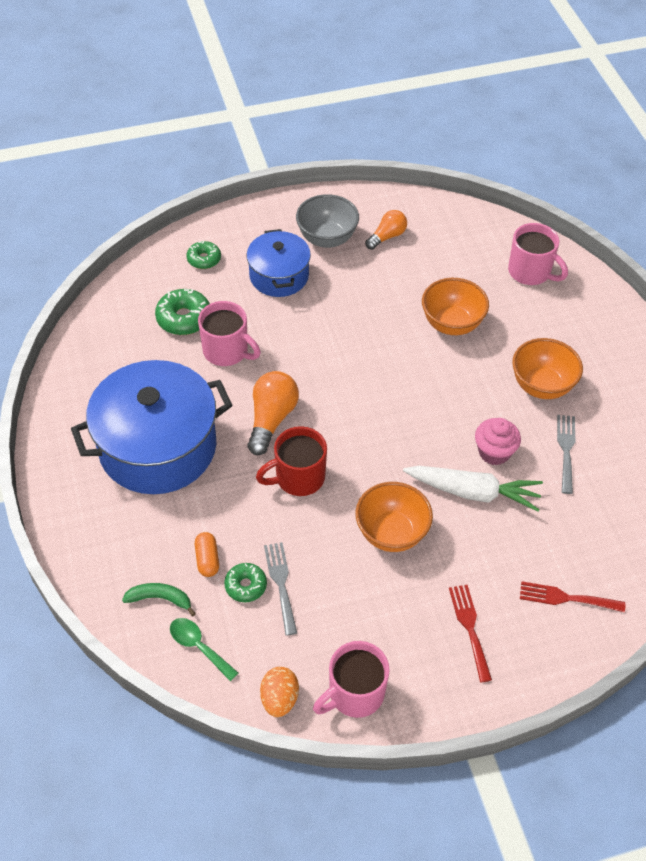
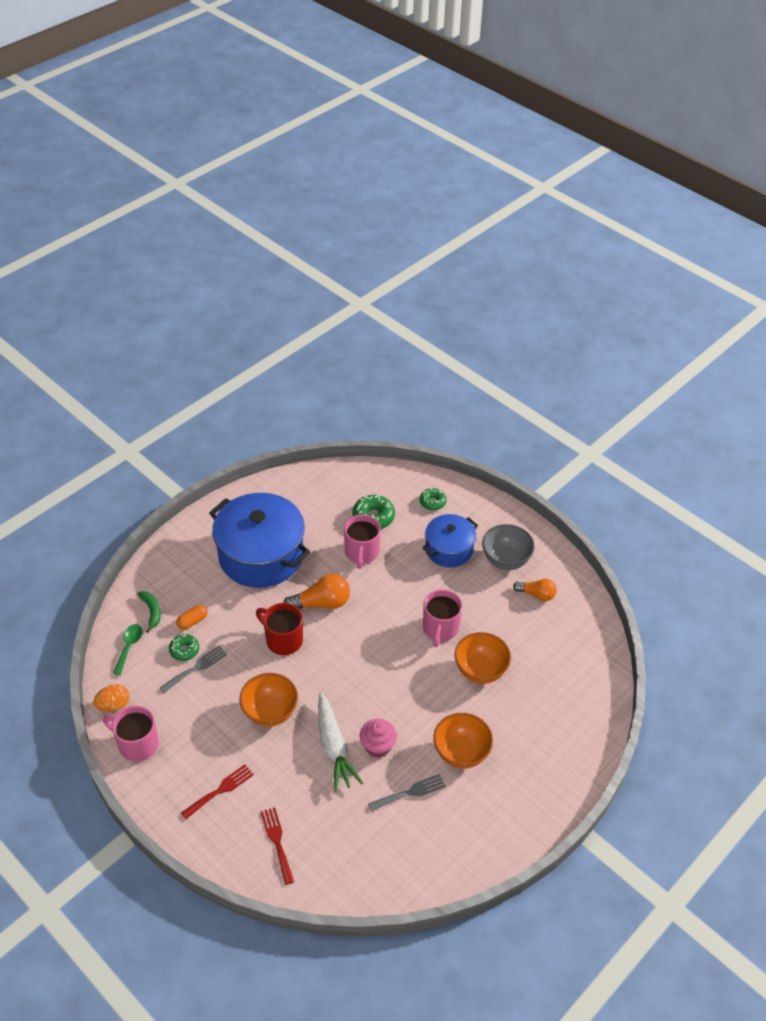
camera: 60 degrees right, 5 degrees down
(530, 272) = (572, 701): pink mug -> pink mug (440, 629)

